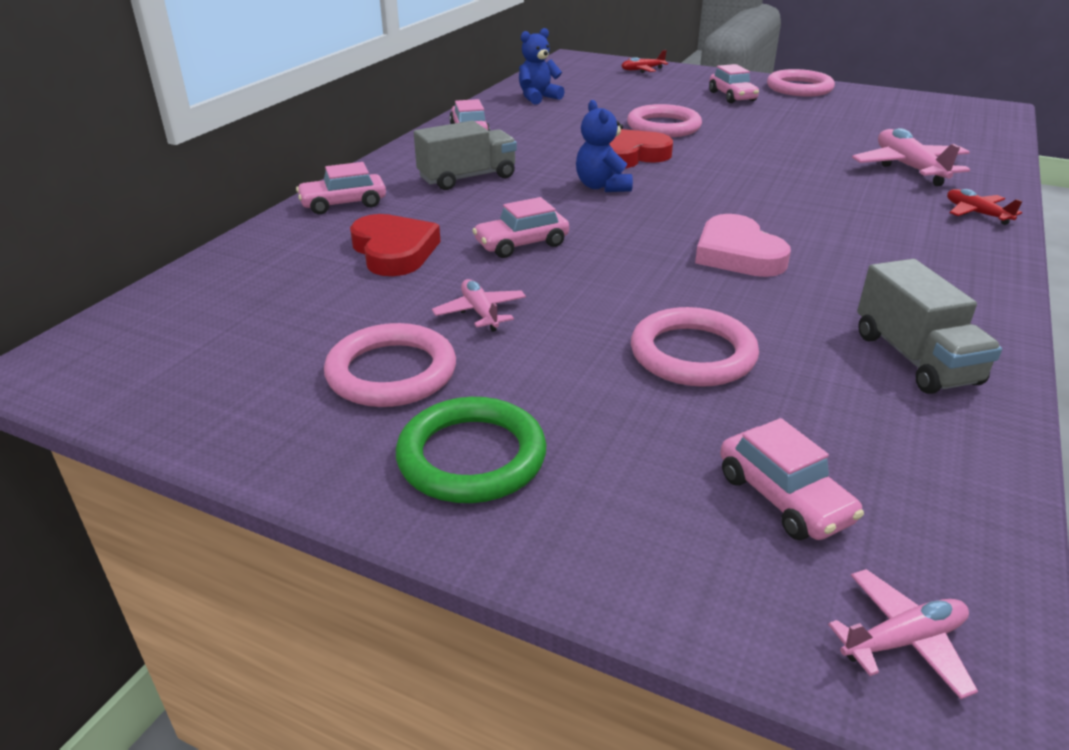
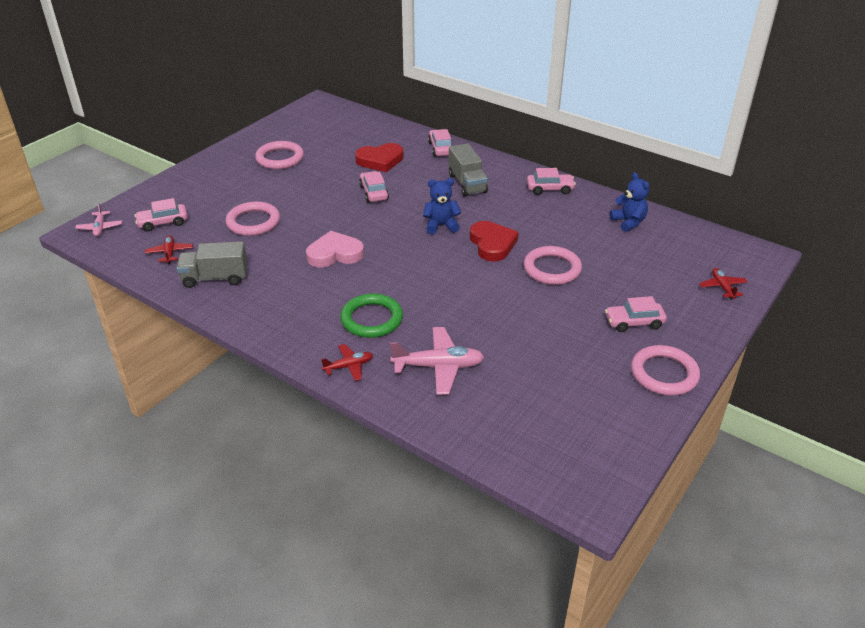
camera: 100 degrees right, 5 degrees up
(471, 457) = (222, 170): green ring -> green ring (371, 319)
(480, 312) = (313, 178): pink plane -> none
(893, 445) = (170, 253): none -> red plane

